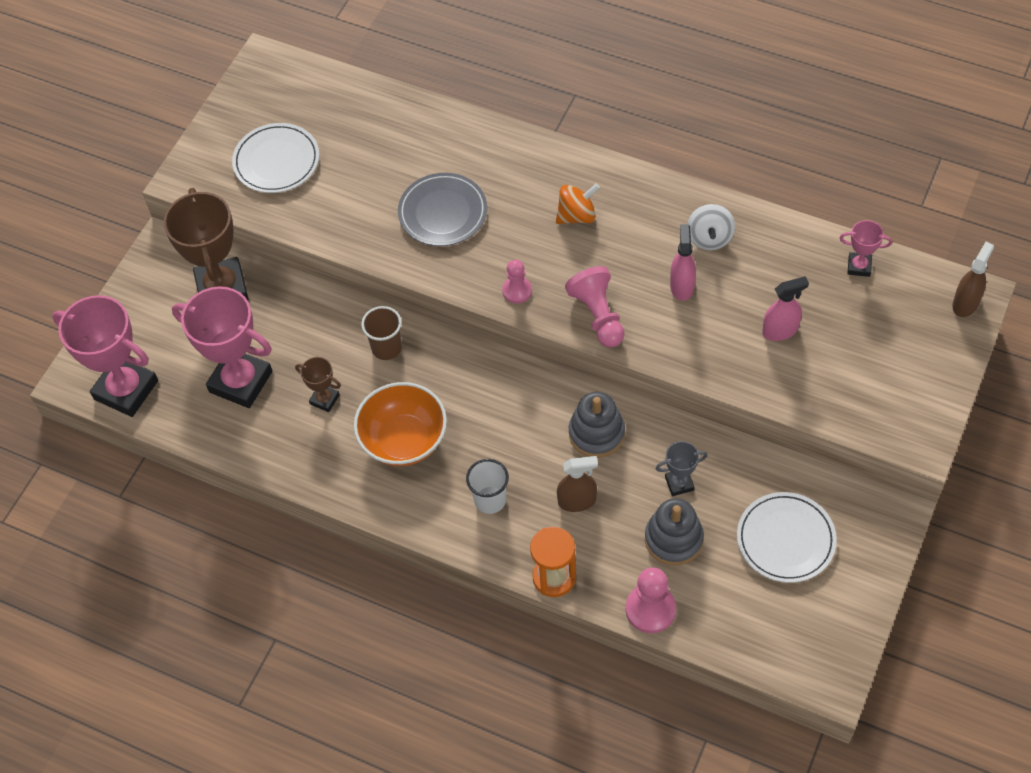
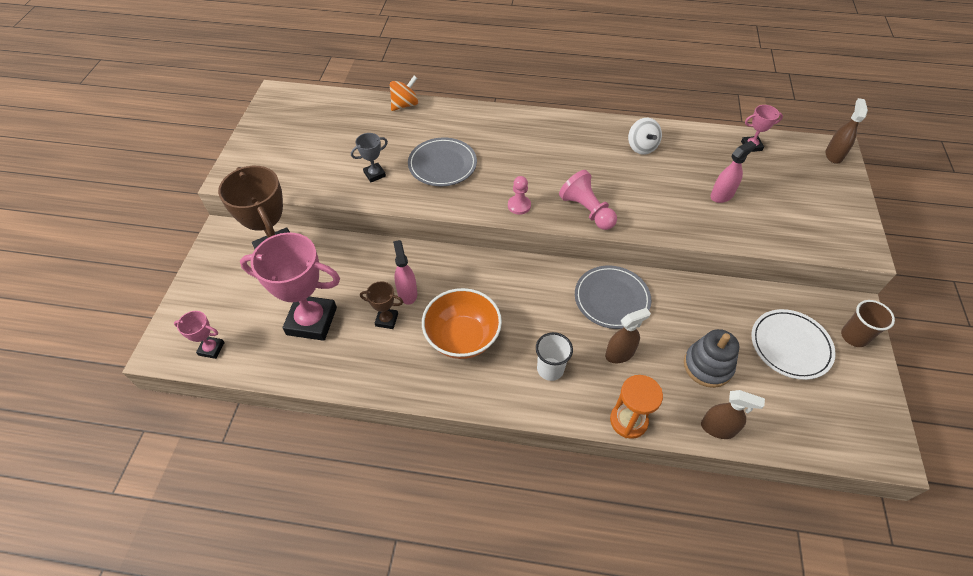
camera: 20 degrees left, 5 degrees down
(126, 390) = (211, 349): pink trophy -> pink trophy, size x0.47
(276, 161) = (303, 153): white plate -> none
(386, 348) = (425, 271): brown cup -> brown cup (854, 336)
(577, 216) = (542, 150): orange spinning top -> orange spinning top (405, 105)
(596, 433) = (611, 299): grey stacking toy -> grey plate
(650, 609) = (718, 428): pink pawn -> brown spray bottle
(679, 483) = (690, 322): grey trophy -> grey trophy (374, 174)
(682, 286) = (638, 180): pink spray bottle -> pink spray bottle (407, 293)

